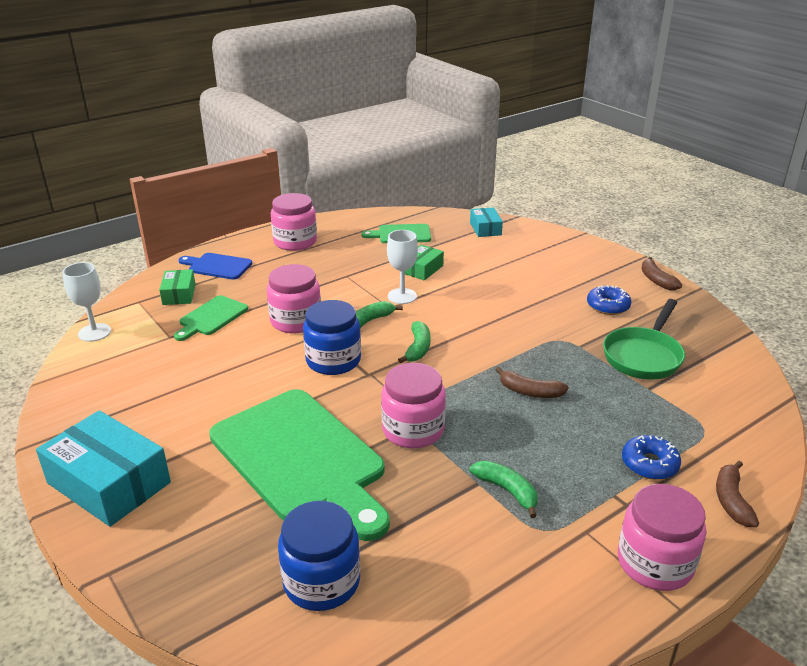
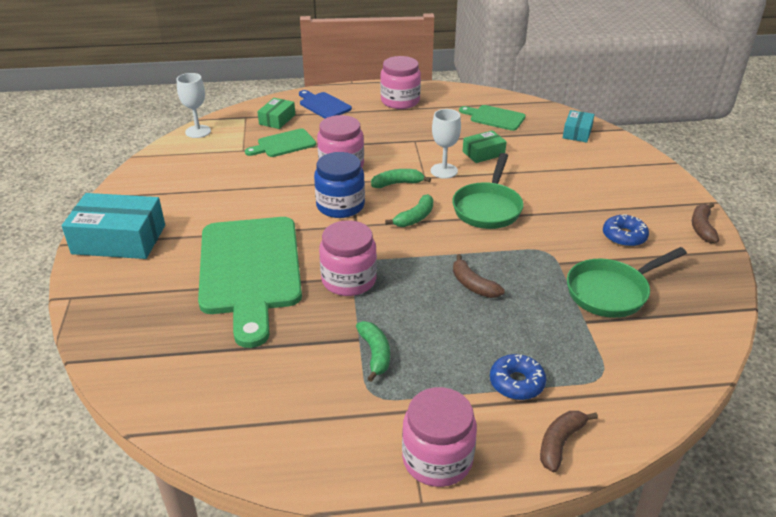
camera: 30 degrees right, 5 degrees up
(109, 483) = (119, 239): turquoise box -> turquoise box turned 60 degrees counterclockwise
(321, 581) = (186, 360): blue jar -> none
(475, 317) = (488, 208): none -> green pan

